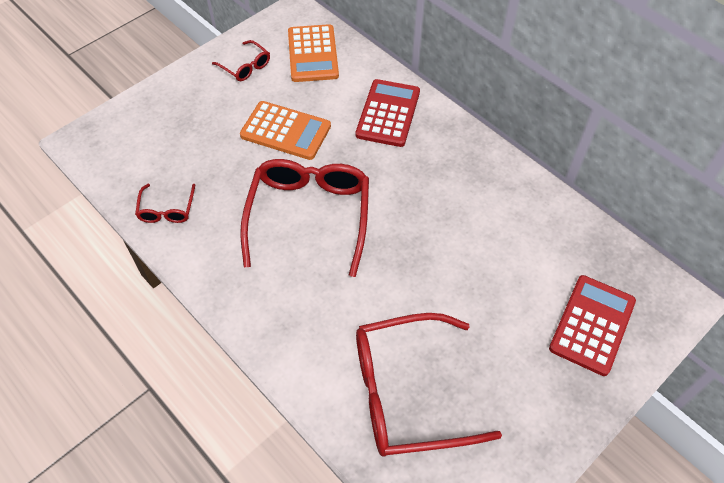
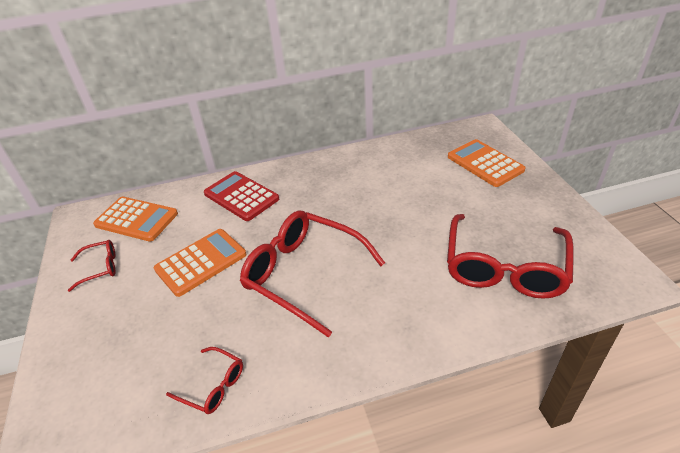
camera: 60 degrees left, 15 degrees down
(592, 325) = (485, 163): red calculator -> orange calculator

